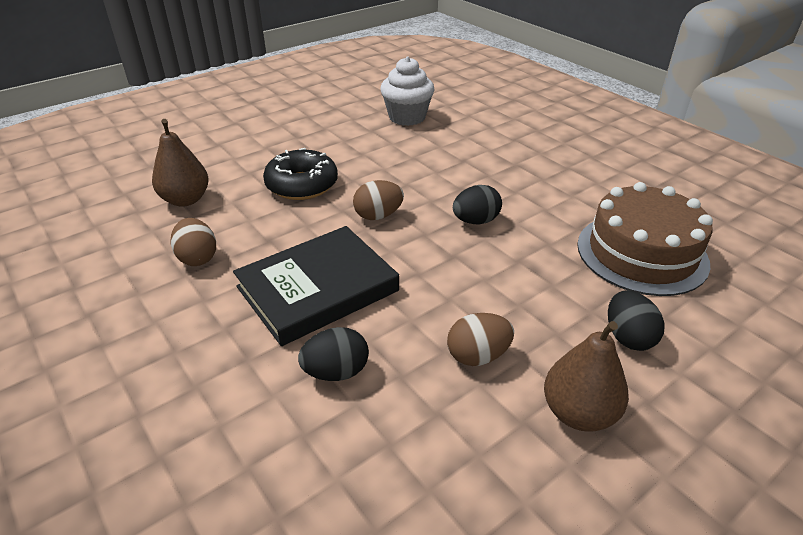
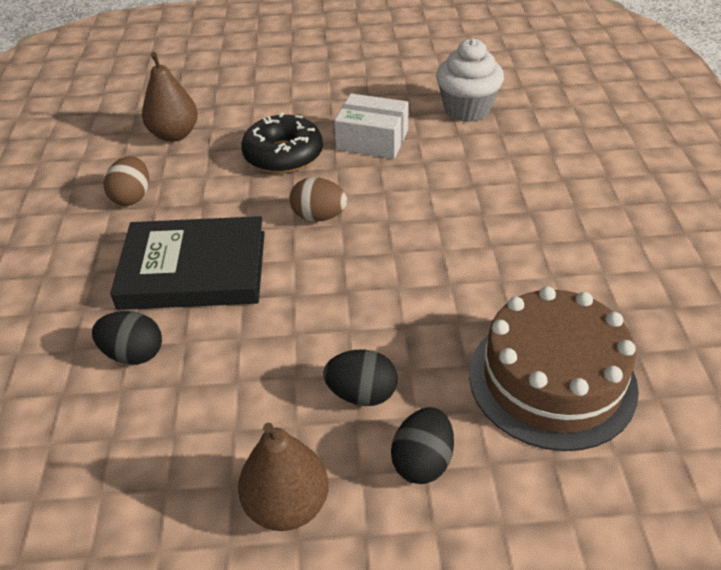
camera: 35 degrees right, 5 degrees up
(361, 154) = (372, 140): none -> white box
(475, 221) = (408, 262): black egg -> black egg (362, 394)
(478, 356) = (259, 401): brown egg -> none

